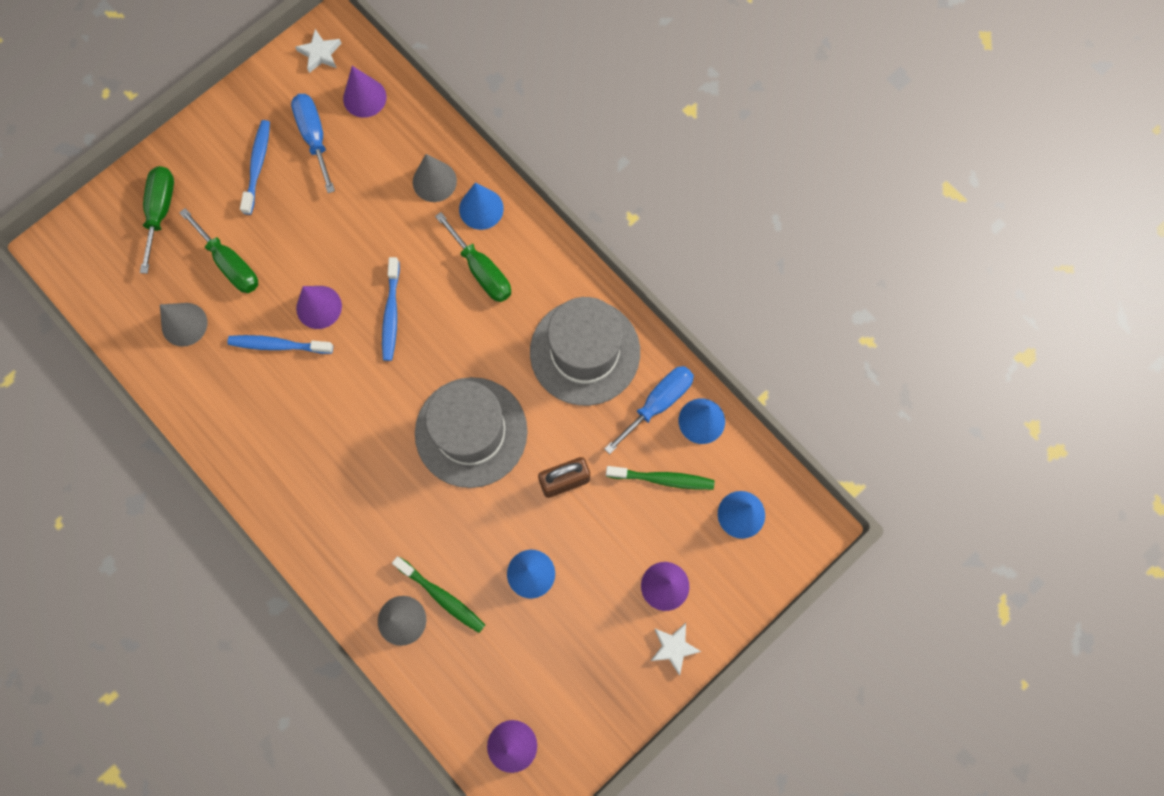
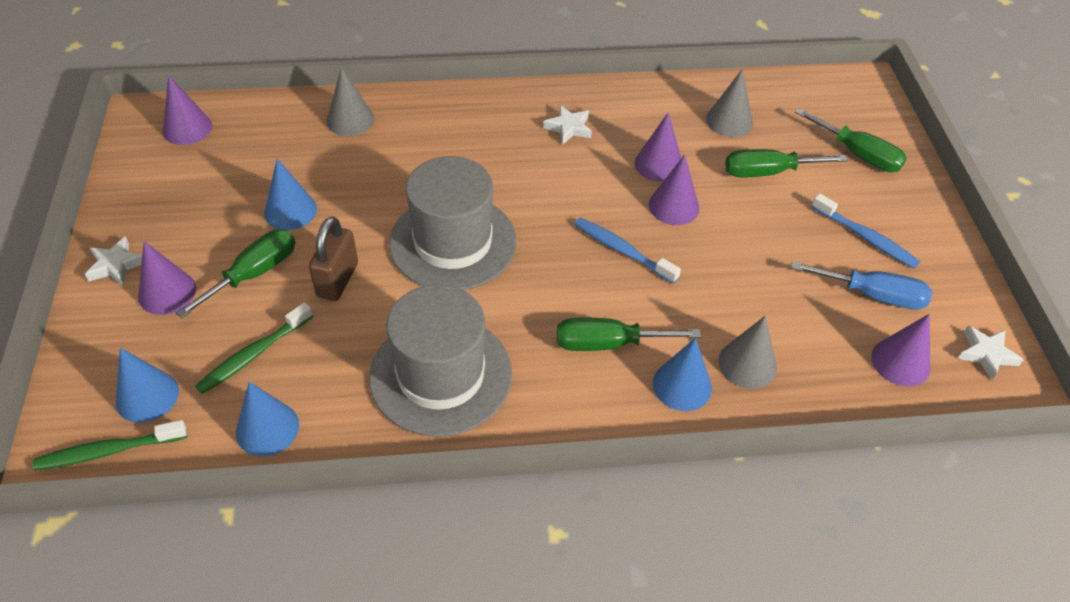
camera: 125 degrees right, 25 degrees down
(278, 345) = (658, 164): blue toothbrush -> purple cone
(283, 440) = (568, 127): none -> white star
(442, 596) = (340, 150): green toothbrush -> green toothbrush (108, 451)
(604, 543) = (254, 274): none -> green screwdriver
(658, 403) = (326, 402): blue screwdriver -> none

